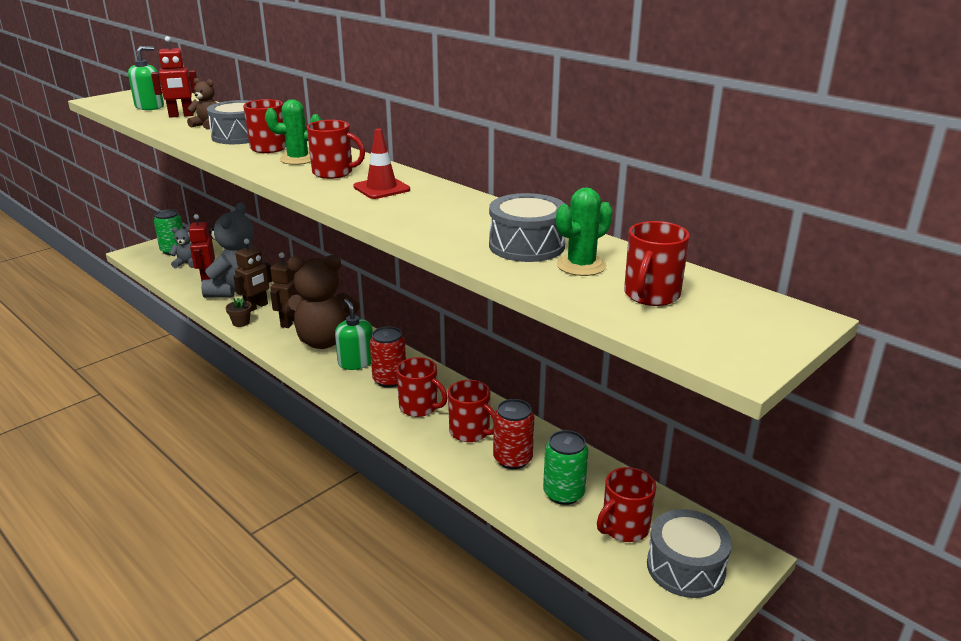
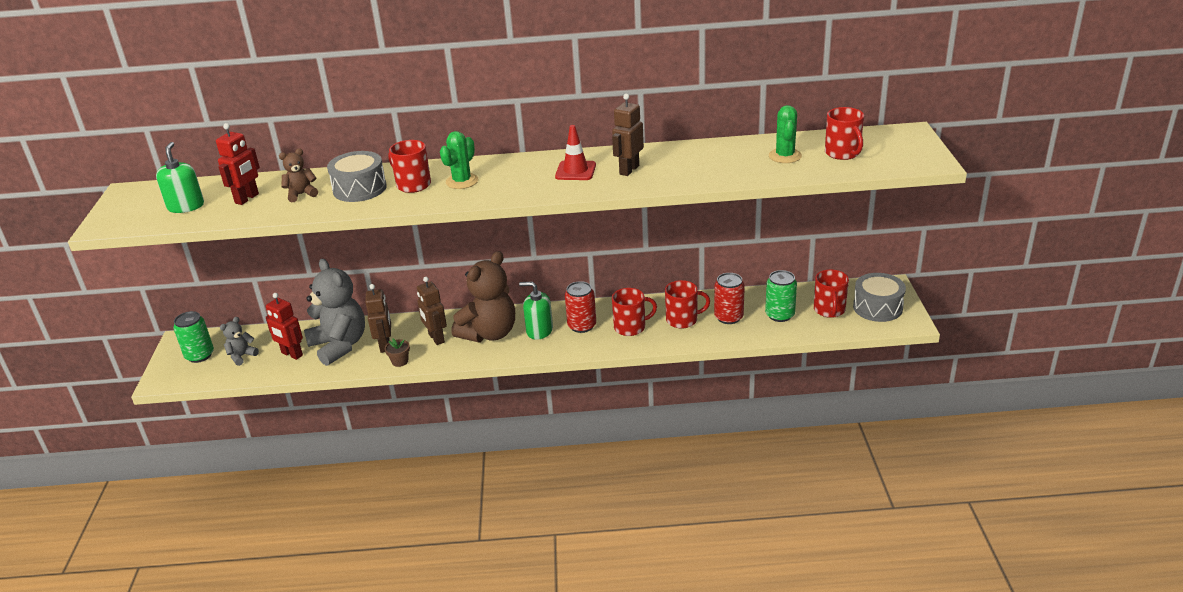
camera: 45 degrees left, 5 degrees up
(333, 173) = (515, 177): red mug -> none
(418, 207) = (629, 170): none -> brown robot
(526, 245) = (737, 160): grey drum -> none

